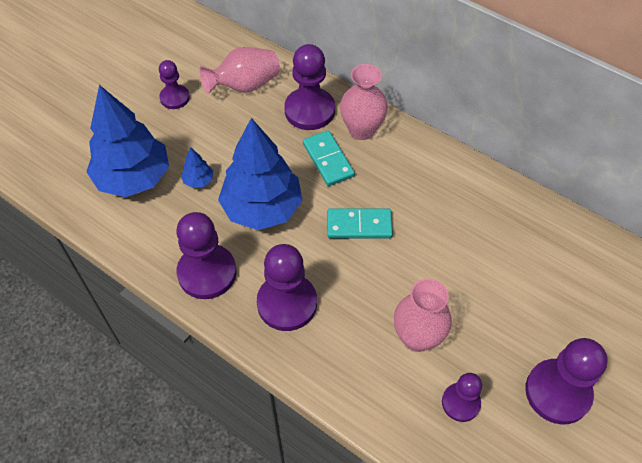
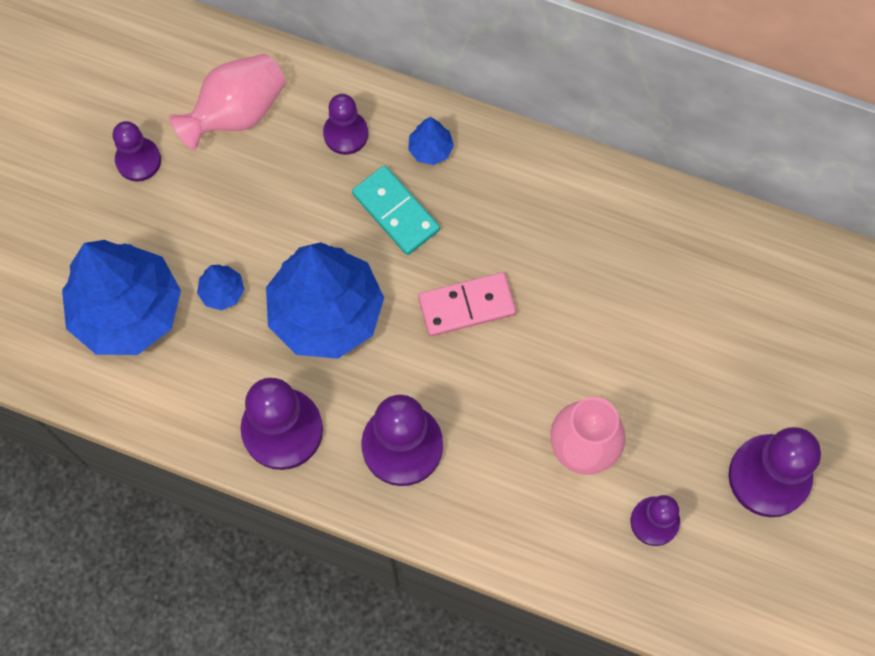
camera: 15 degrees left, 15 degrees up
(309, 110) = (346, 134): purple pawn -> purple pawn, size x0.59
(359, 225) = (466, 305): turquoise domino -> pink domino
(362, 130) = (430, 149): pink vase -> blue tree

